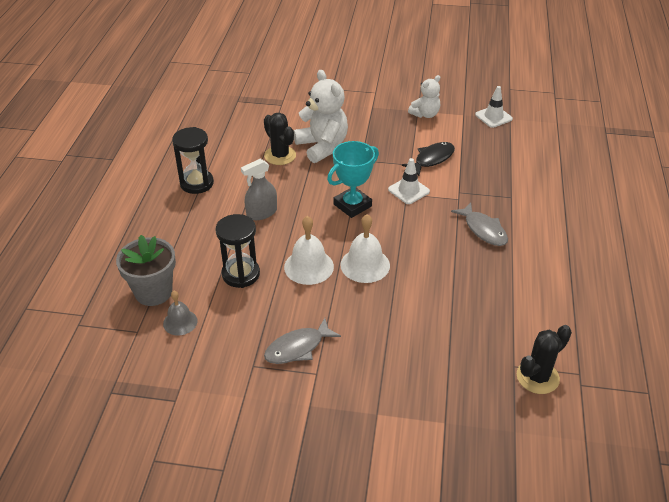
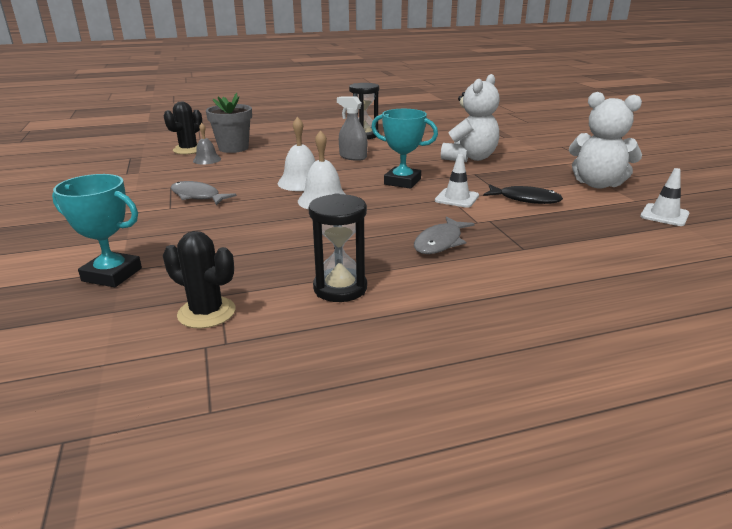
camera: 65 degrees right, 15 degrees down
(241, 274) = (272, 165): black hourglass -> black hourglass (340, 288)
(280, 155) = (434, 149): black cactus -> black cactus (188, 150)
(425, 114) = (597, 184): white teddy bear -> white teddy bear, size x1.69
(451, 428) = (112, 275): none -> turquoise trophy

